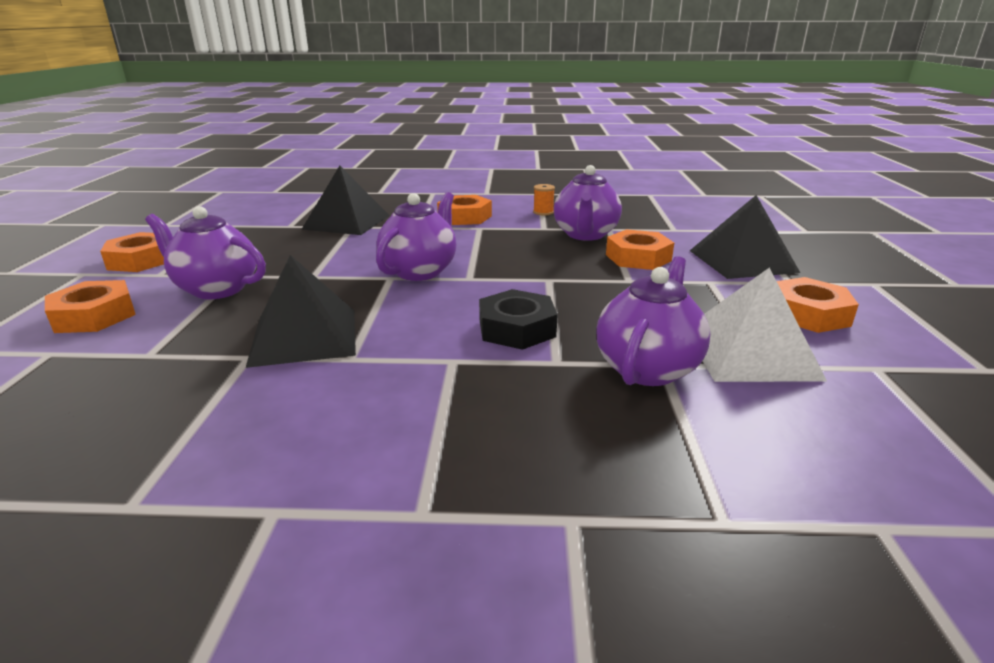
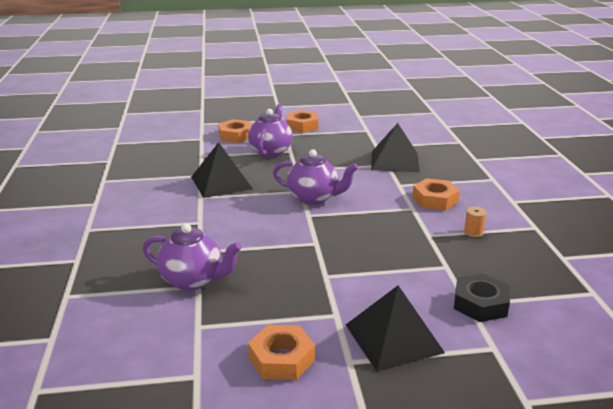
camera: 80 degrees right, 0 degrees up
(516, 328) = (237, 237): black nut -> black nut (480, 303)
(585, 235) = (422, 255): purple teapot -> none
(638, 258) = (376, 281): orange nut -> none
(749, 353) = (214, 321): white pyramid -> none

